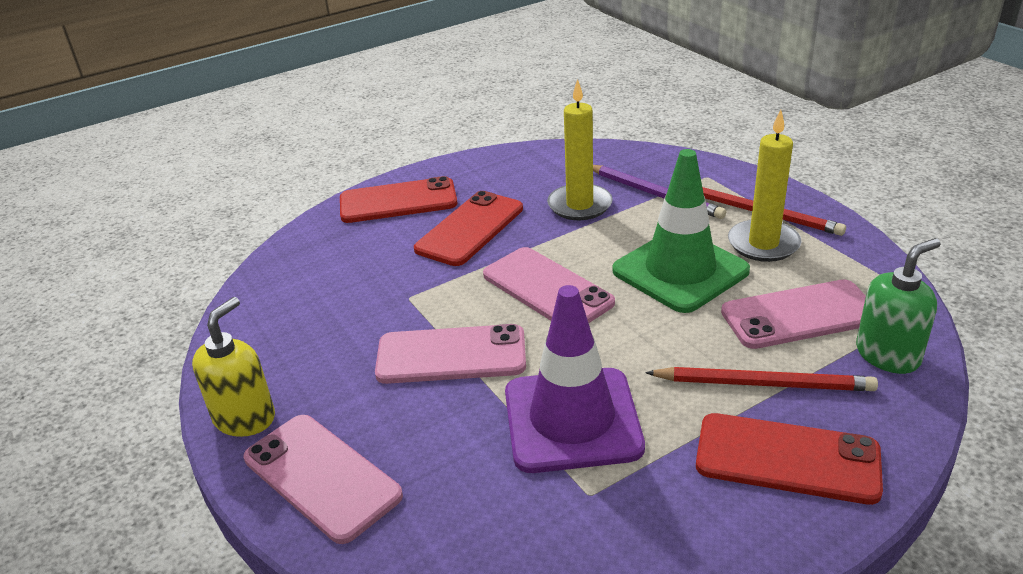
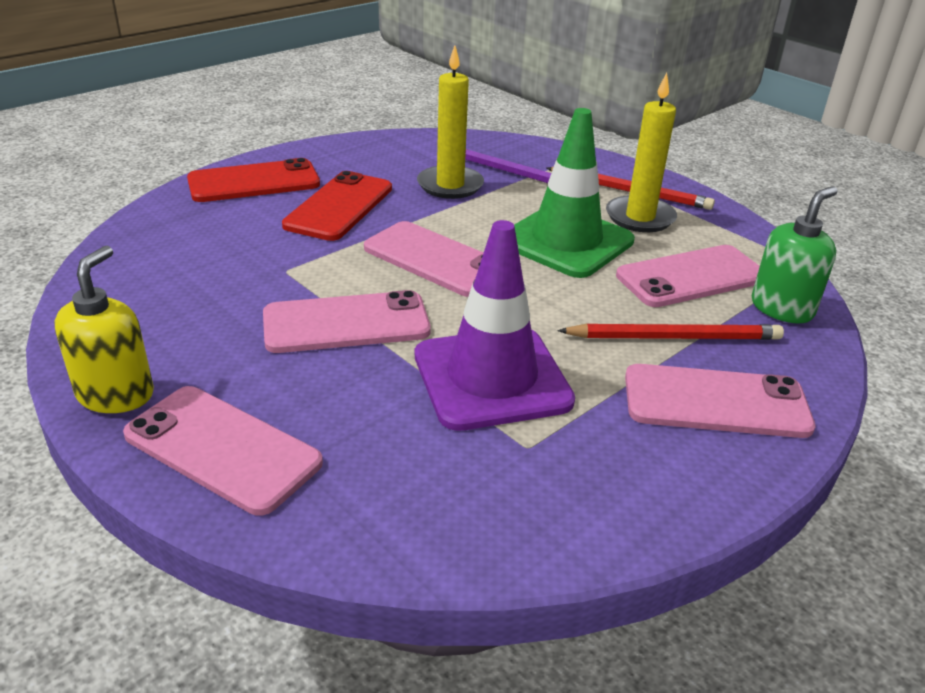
camera: 15 degrees left, 0 degrees up
(787, 459) = (716, 402): red phone -> pink phone

